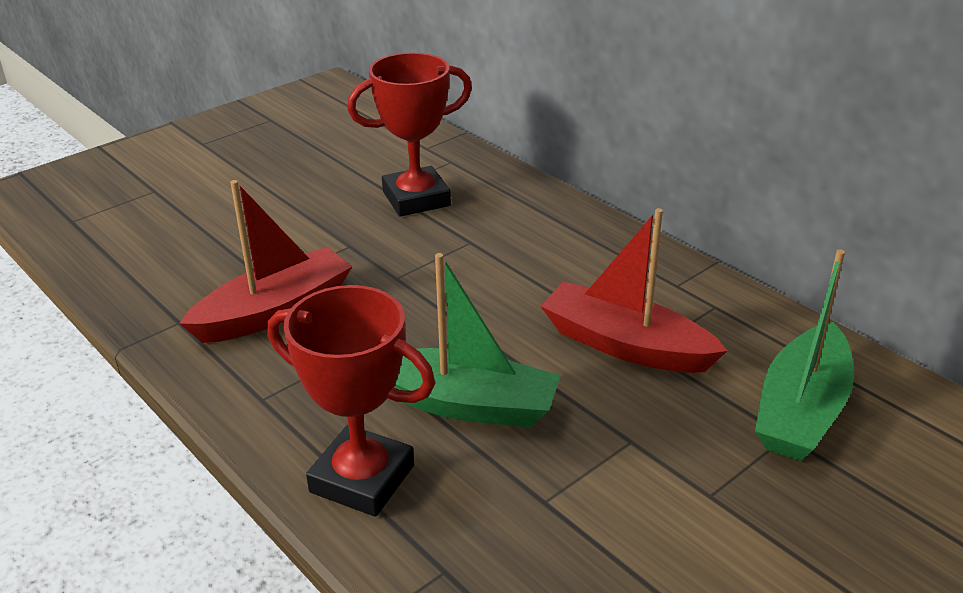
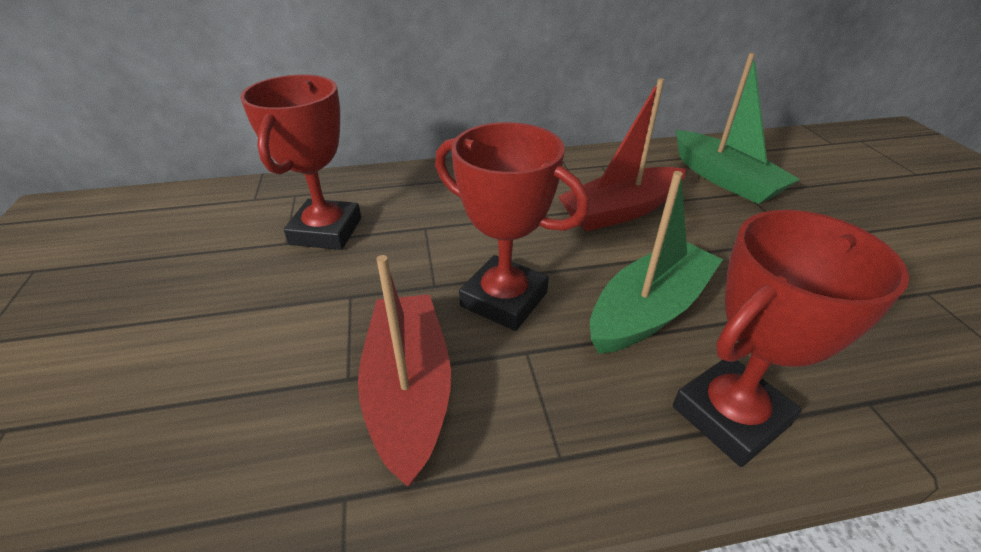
camera: 60 degrees left, 5 degrees up
(409, 318) = (504, 299): none -> red trophy

